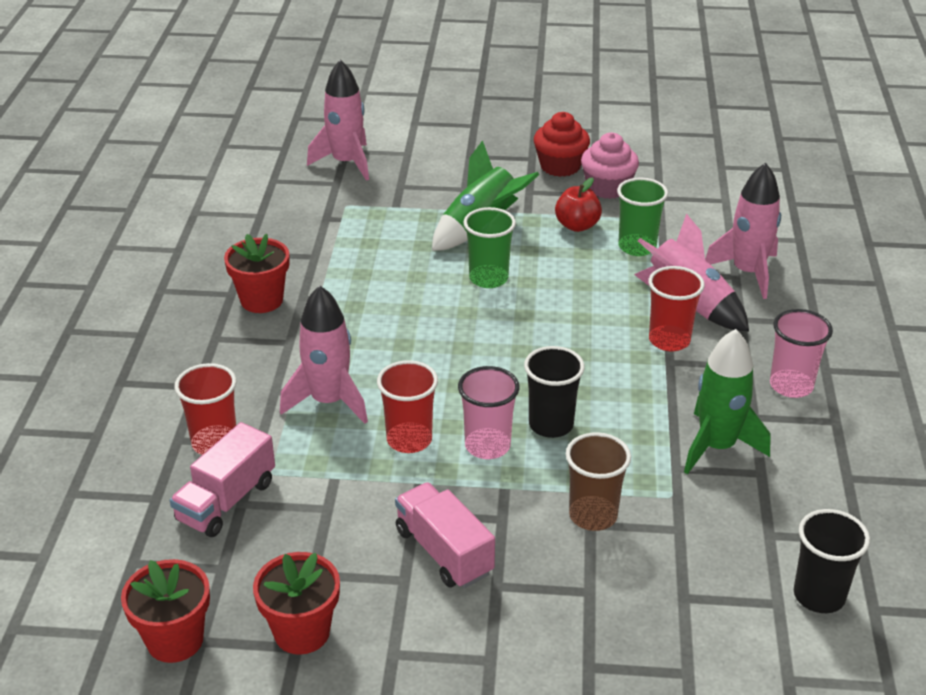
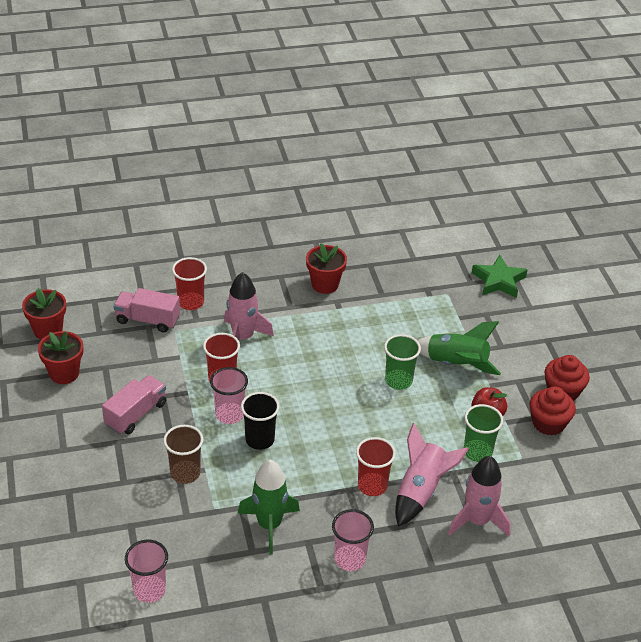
camera: 70 degrees right, 5 degrees up
(346, 163) = (498, 281): pink rocket -> green star
(607, 188) = (548, 423): pink cupcake -> red cupcake
(819, 596) = (149, 590): black cup -> pink cup

